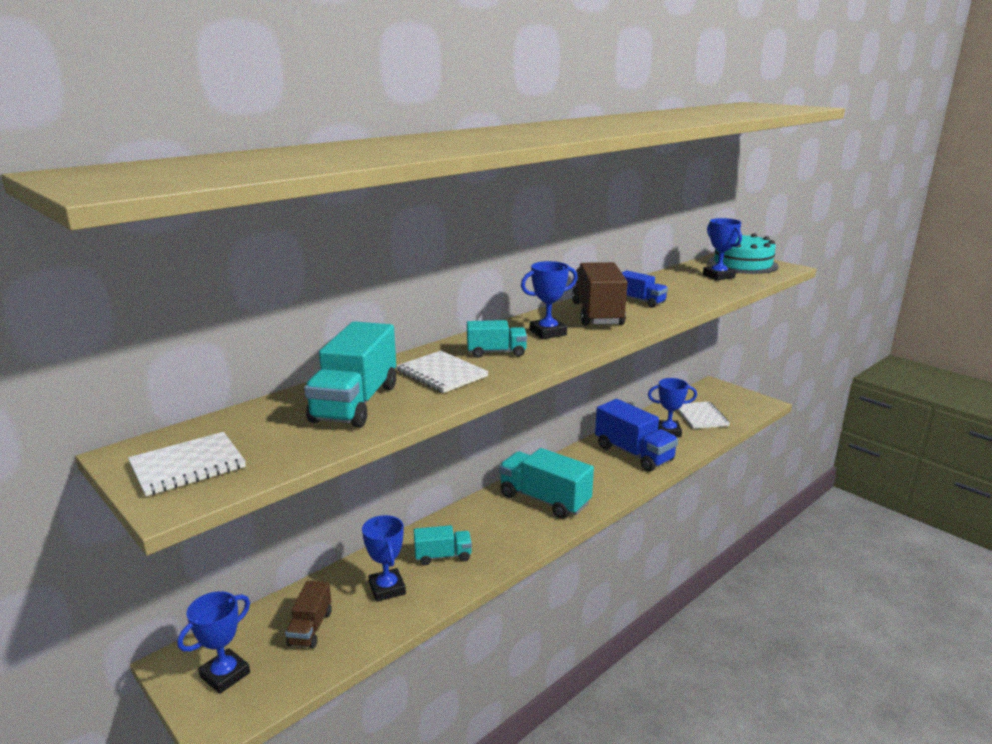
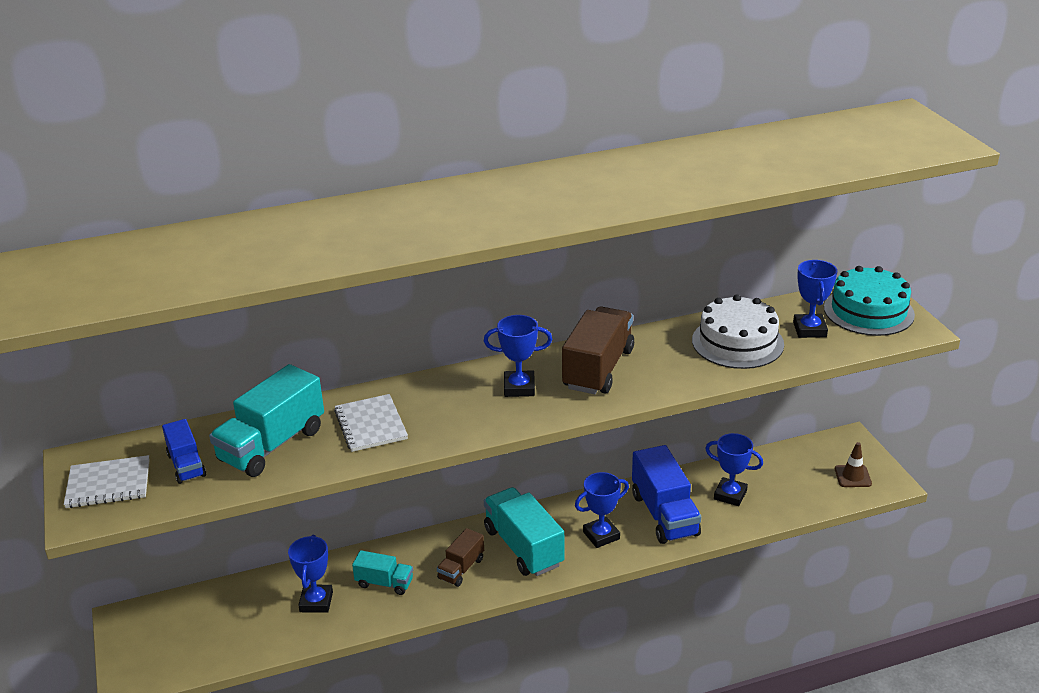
camera: 25 degrees right, 10 degrees up
(225, 675) = (152, 641): blue trophy -> blue trophy (601, 535)
(310, 628) = (234, 620): brown truck -> brown truck (461, 568)
(496, 352) = (443, 406): turquoise truck -> none
(640, 301) = (666, 357): blue truck -> blue truck (186, 465)
(679, 288) = (737, 342): none -> white cake
(701, 416) = (789, 483): white notebook -> none
(737, 404) = (852, 476): none -> brown traffic cone

